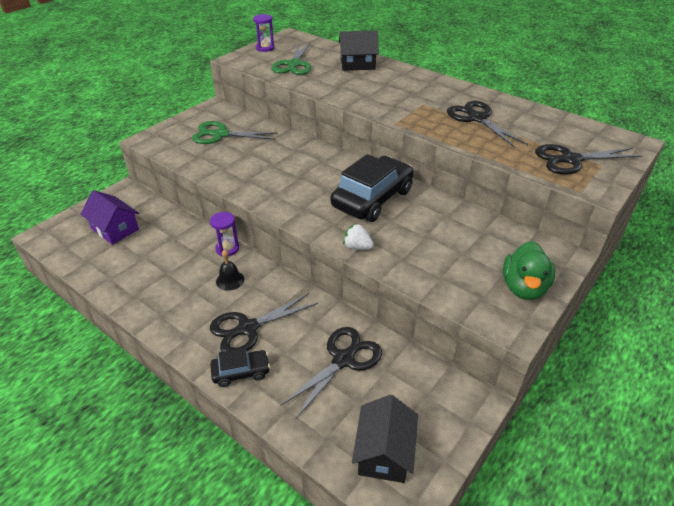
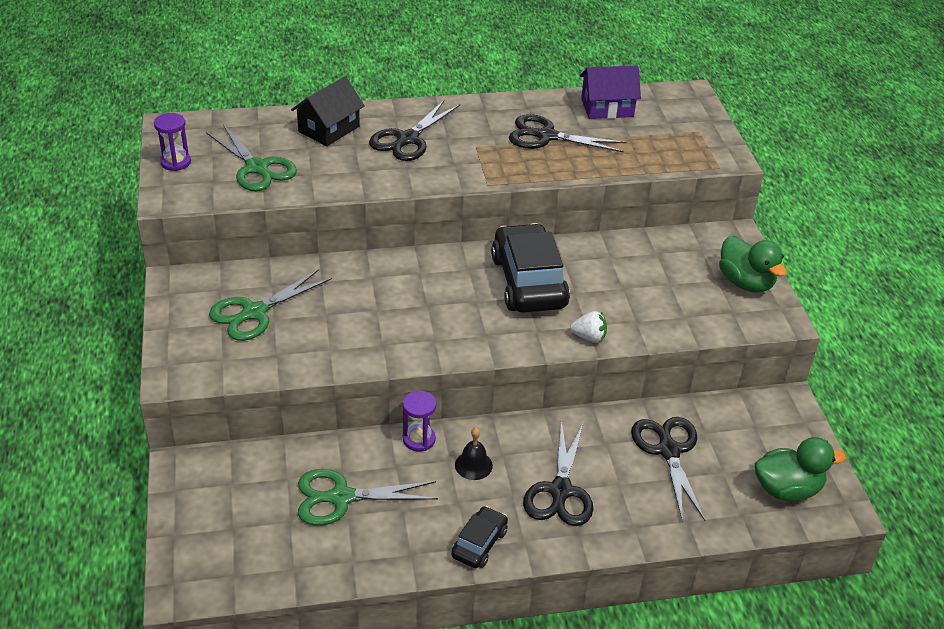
camera: 50 degrees left, 0 degrees up
(115, 229) = (259, 514): purple house -> purple house (607, 107)
(153, 247) = (340, 498): none -> green scissors
(241, 372) = (613, 527): black car -> black car (479, 543)
(357, 247) = (589, 337): white strawberry -> white strawberry turned 150 degrees counterclockwise
(384, 452) = (787, 489): black house -> green duck
(570, 160) = (673, 140): black scissors -> black scissors (407, 139)

